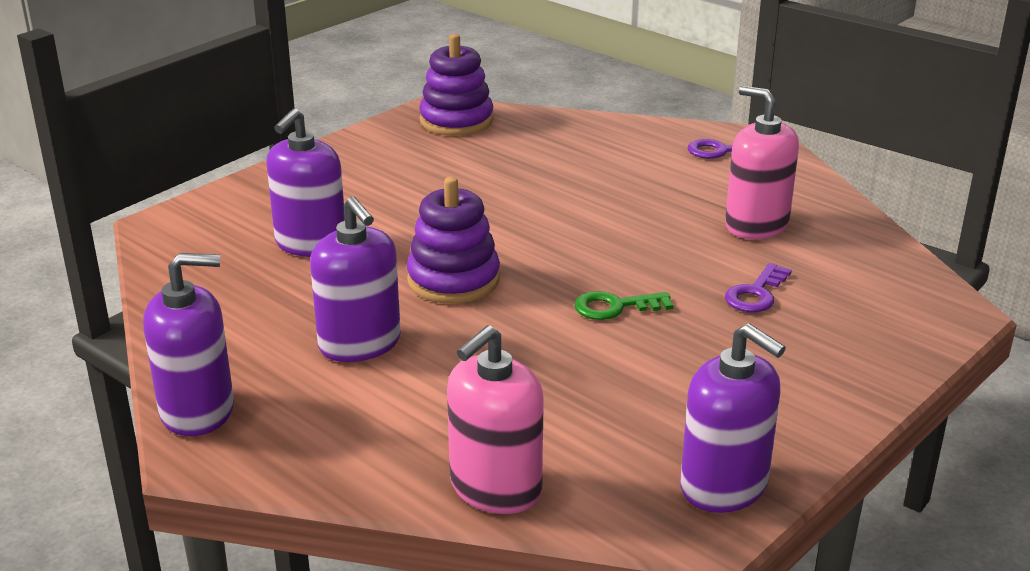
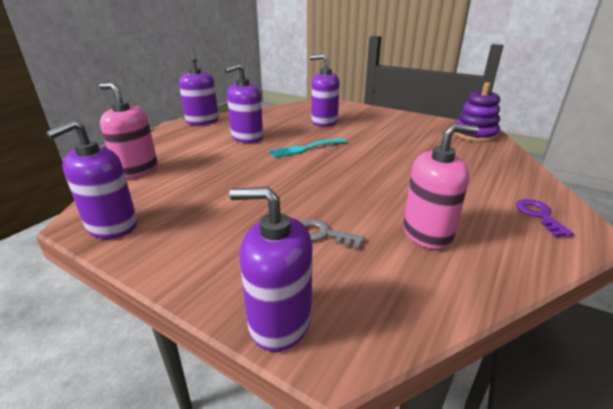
camera: 80 degrees right, 0 degrees up
(453, 280) = (305, 148): purple stacking toy -> turquoise fork
(615, 307) = (291, 187): green key -> none
(756, 225) = (427, 233): pink soap dispenser -> pink soap dispenser turned 45 degrees clockwise
(756, 293) = (323, 234): purple key -> grey key
(918, 336) = (279, 321): none -> purple soap dispenser

